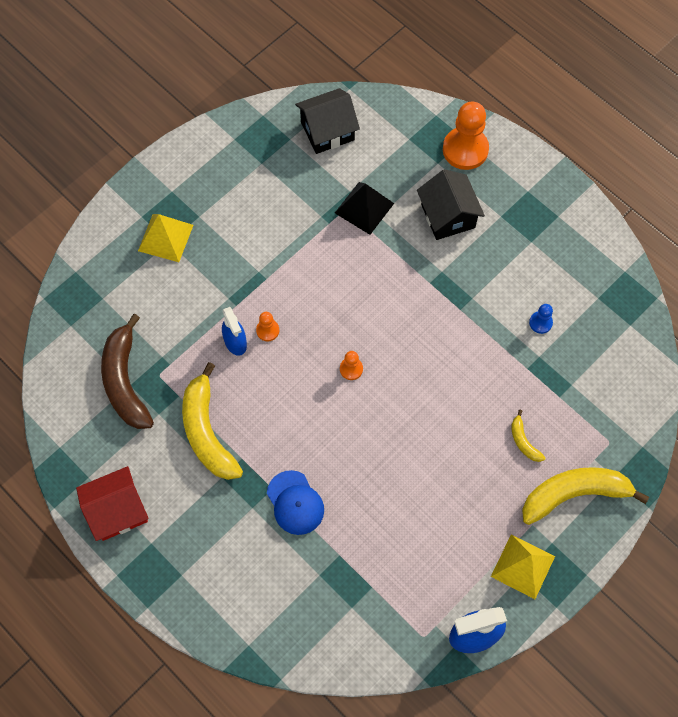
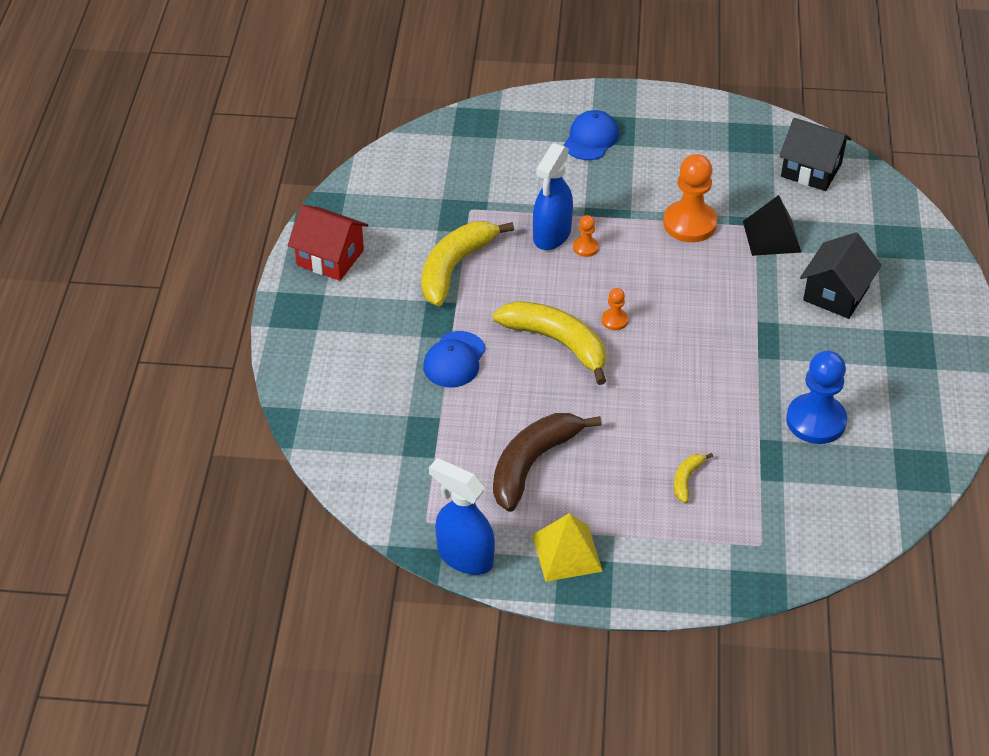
camera: 50 degrees right, 20 degrees down
(125, 381) = (442, 193): brown banana -> brown banana (533, 463)
(165, 238) = (591, 139): yellow pyramid -> blue cap
(235, 342) = (551, 235): blue spray bottle -> blue spray bottle, size x1.51
(465, 149) = (914, 266): orange pawn -> orange pawn (689, 223)
(540, 323) = (816, 421): blue pawn -> blue pawn, size x2.11
(575, 494) = (679, 549): yellow banana -> yellow banana (558, 343)

